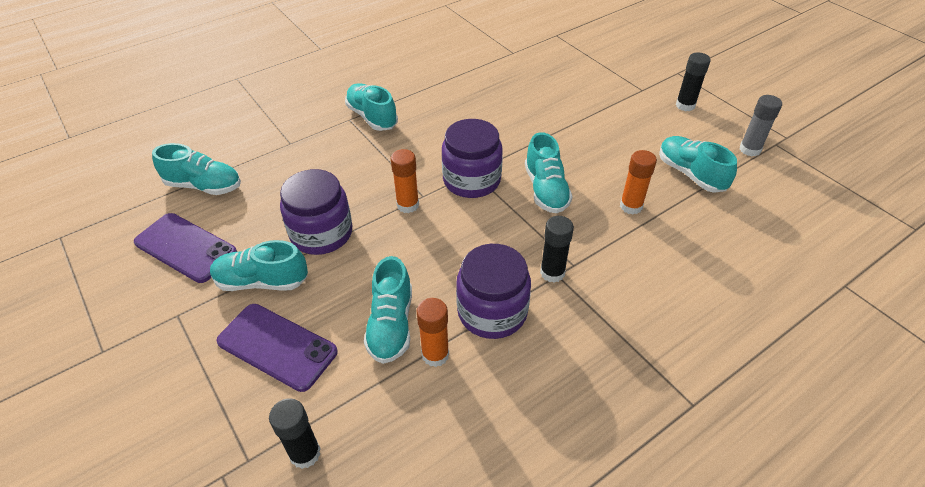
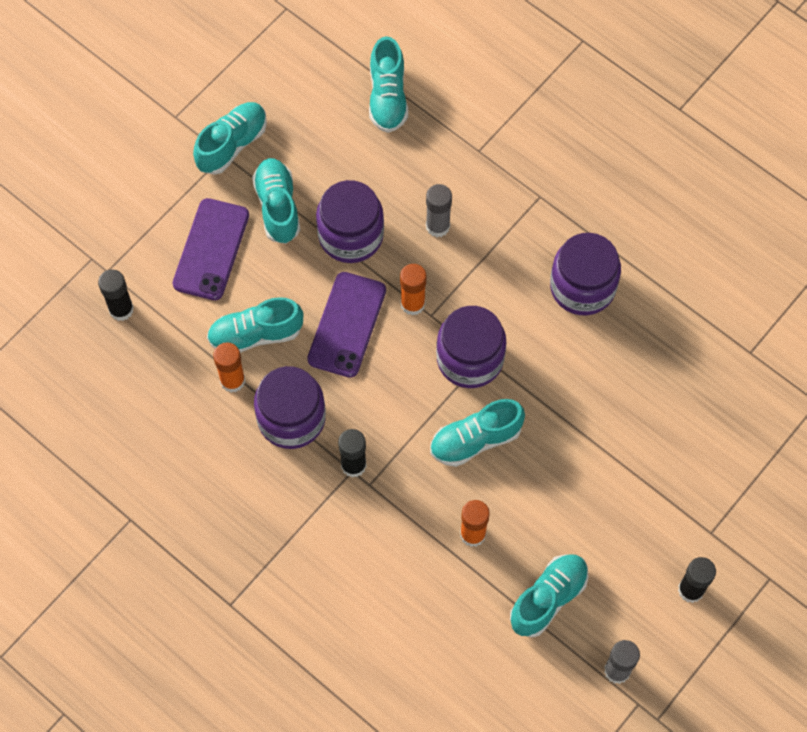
camera: 75 degrees right, 20 degrees up
(185, 247) = (301, 122): purple phone -> purple phone (347, 325)
(343, 177) = (437, 226): none -> grey glue stick
(372, 117) = (552, 220): turquoise shoe -> turquoise shoe (232, 145)
(434, 112) = (582, 287): none -> purple jar

